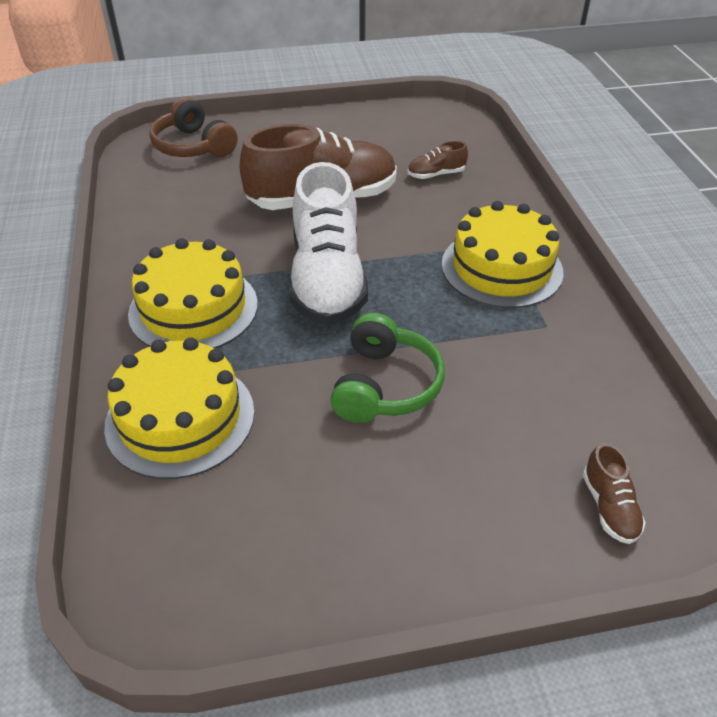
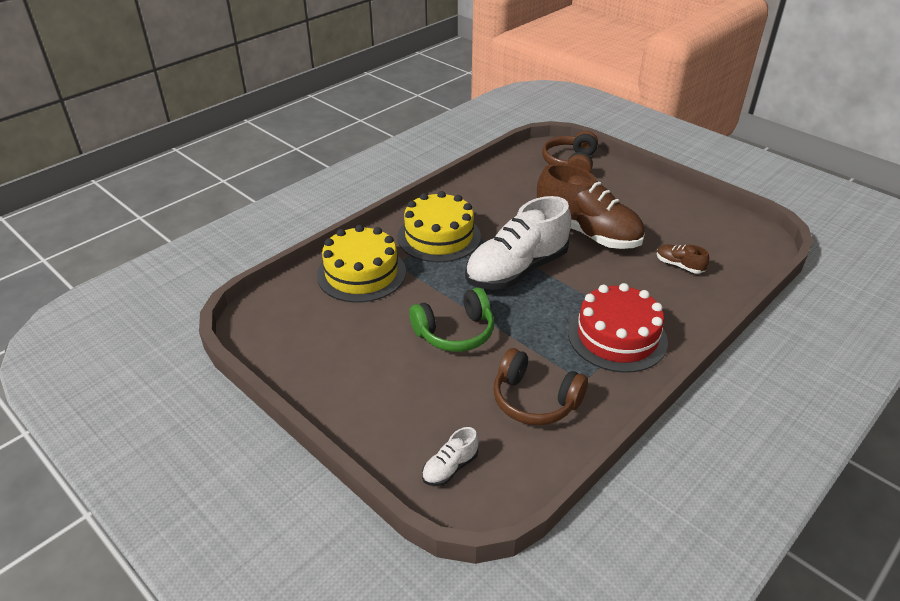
camera: 55 degrees right, 5 degrees down
(501, 268) = (617, 337): yellow cake -> red cake
(549, 377) = (535, 400): none -> brown headphones
(609, 507) = (450, 467): brown shoe -> white shoe

